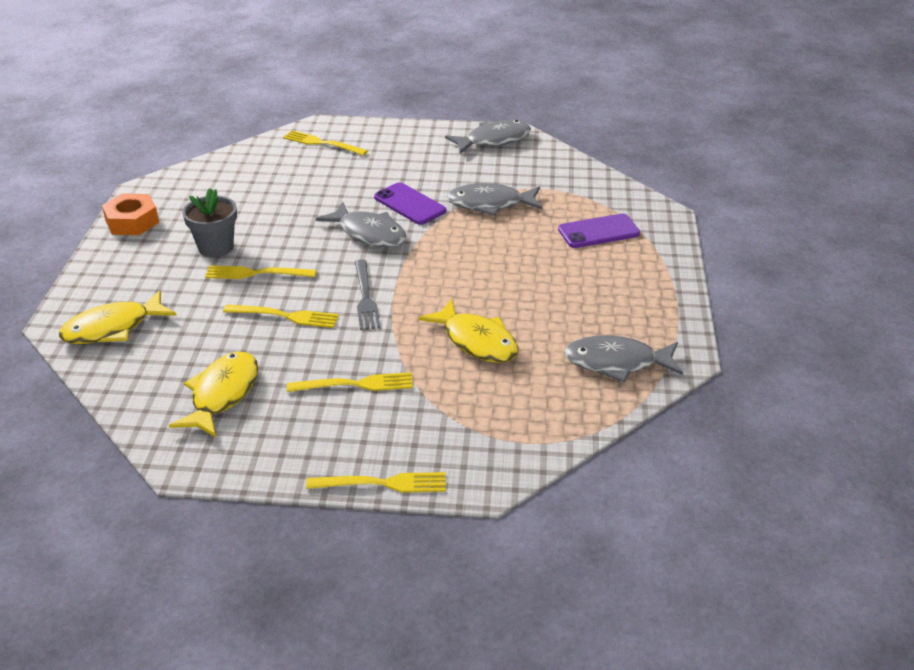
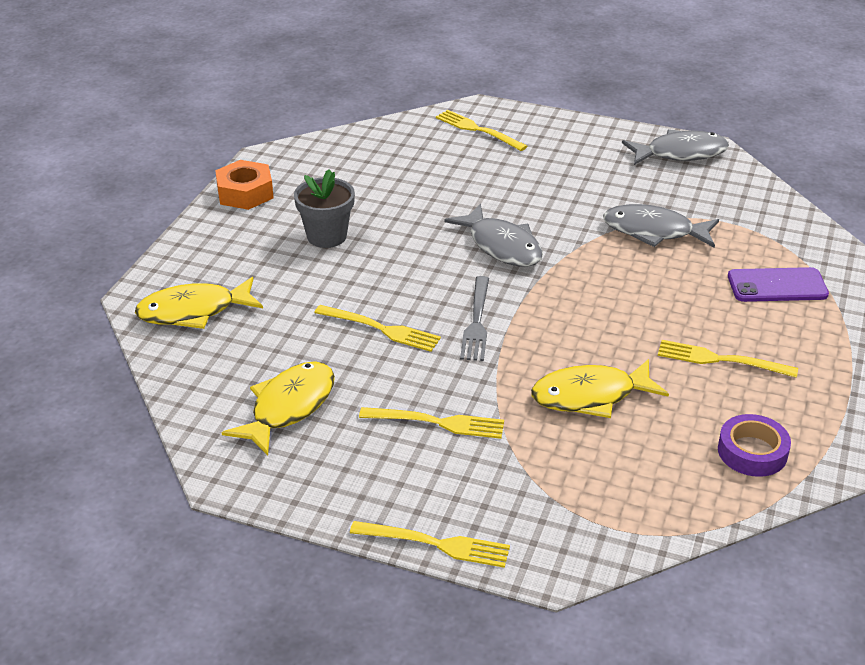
camera: 15 degrees right, 0 degrees up
(255, 273) = (362, 274): yellow fork -> yellow fork (720, 360)
(410, 204) = (558, 218): purple phone -> none
(476, 341) = (590, 396): yellow fish -> yellow fish turned 105 degrees clockwise
(617, 362) = (752, 452): grey fish -> purple tape

